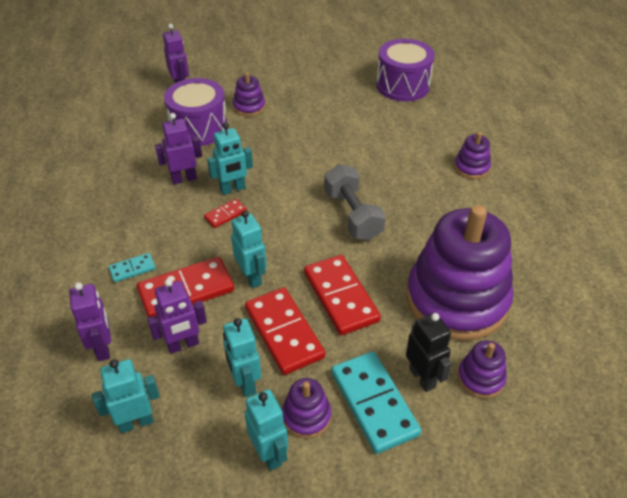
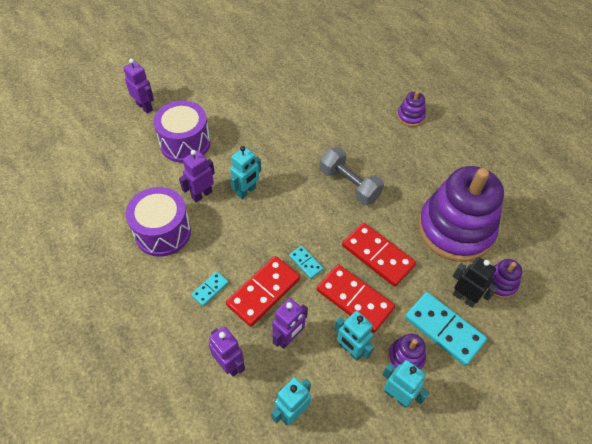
camera: 25 degrees left, 10 degrees up
(225, 214) = (254, 216): red domino -> none
(249, 107) = (215, 111): purple stacking toy -> none
(252, 277) = (305, 263): turquoise robot -> turquoise domino
(403, 86) = (324, 57): purple drum -> purple drum (163, 232)

